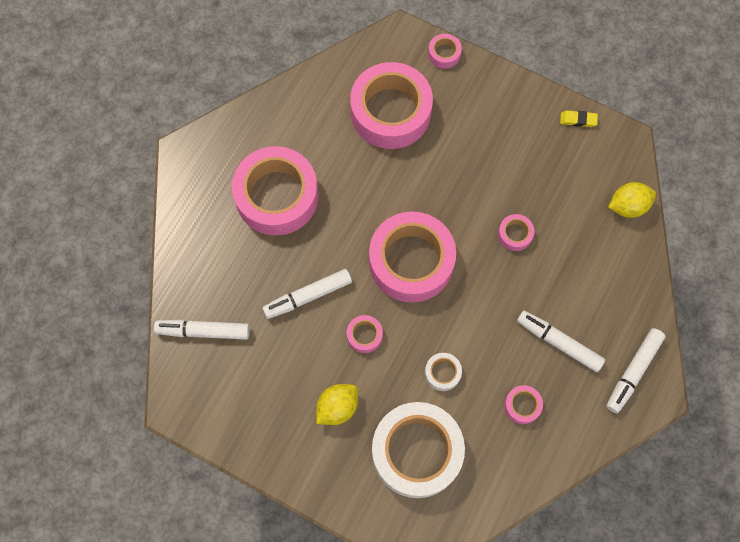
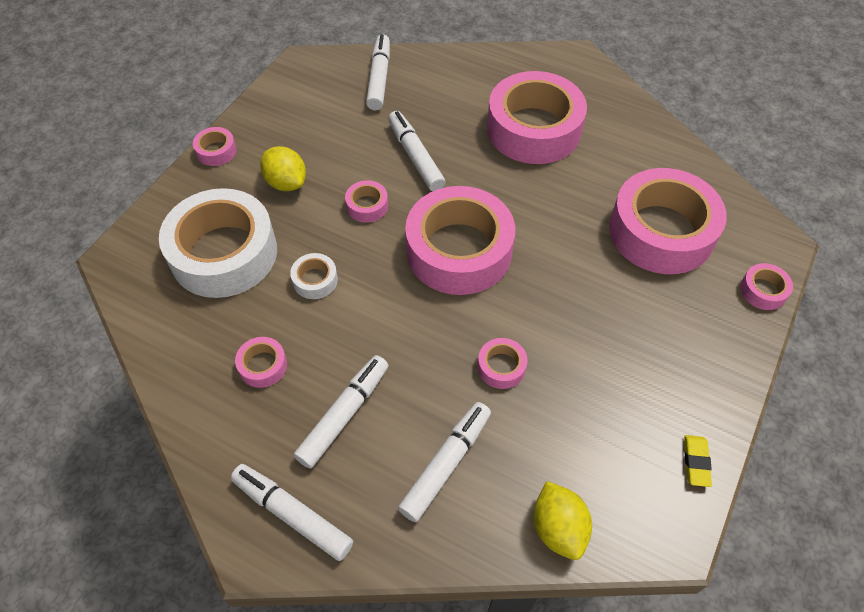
camera: 90 degrees right, 15 degrees down
(297, 477) = (216, 151): none -> pink tape
(590, 273) = (446, 464): none -> white marker

